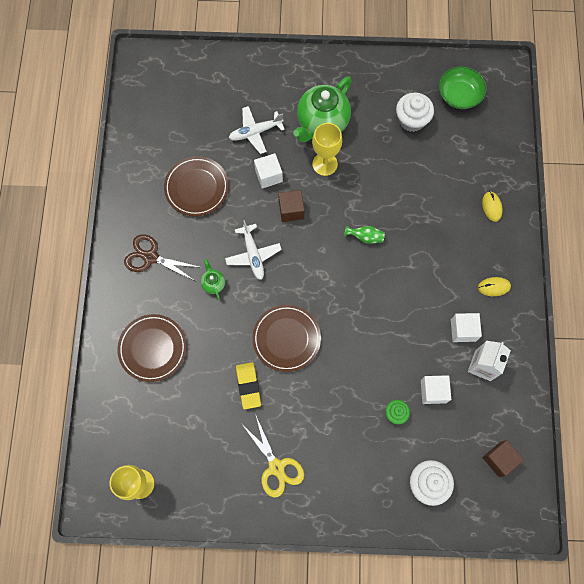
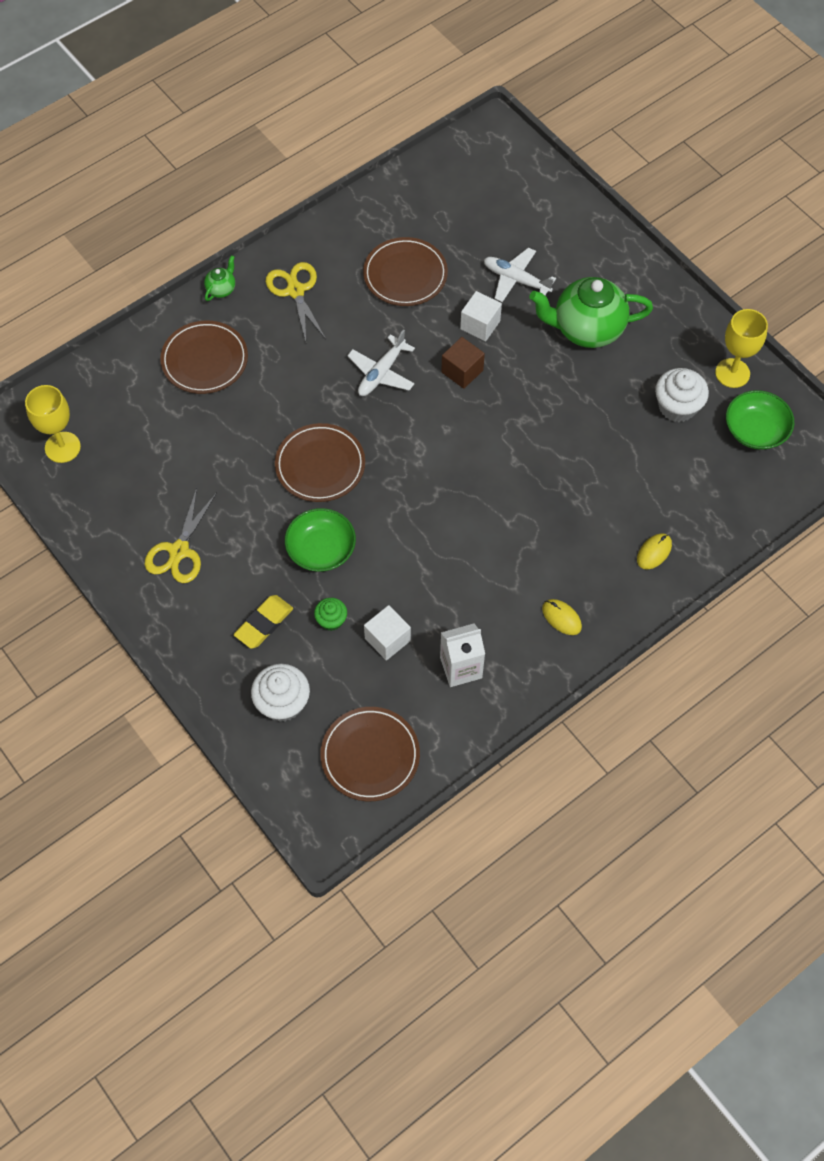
camera: 50 degrees right, 10 degrees down
(151, 257) = (295, 291): brown scissors -> yellow scissors
(213, 283) = (318, 362): green teapot -> green teapot (221, 289)
(248, 386) = (240, 467): yellow eraser -> yellow eraser (264, 623)
(325, 164) = (543, 364): yellow goblet -> yellow goblet (732, 373)
(344, 382) = (321, 549): none -> green bowl
(365, 237) = (498, 457): green vase -> none
(463, 330) = (483, 621): white cube -> none
(499, 459) = (370, 755): brown cube -> brown plate

